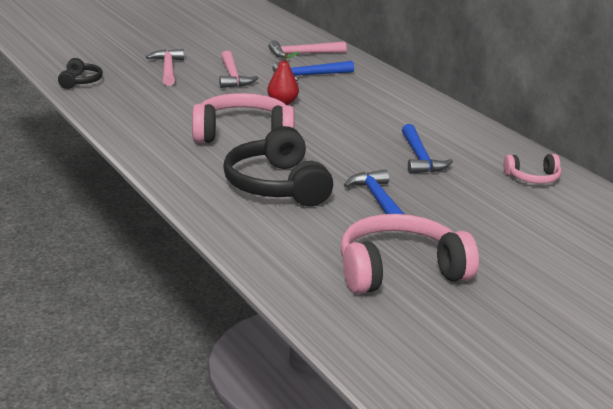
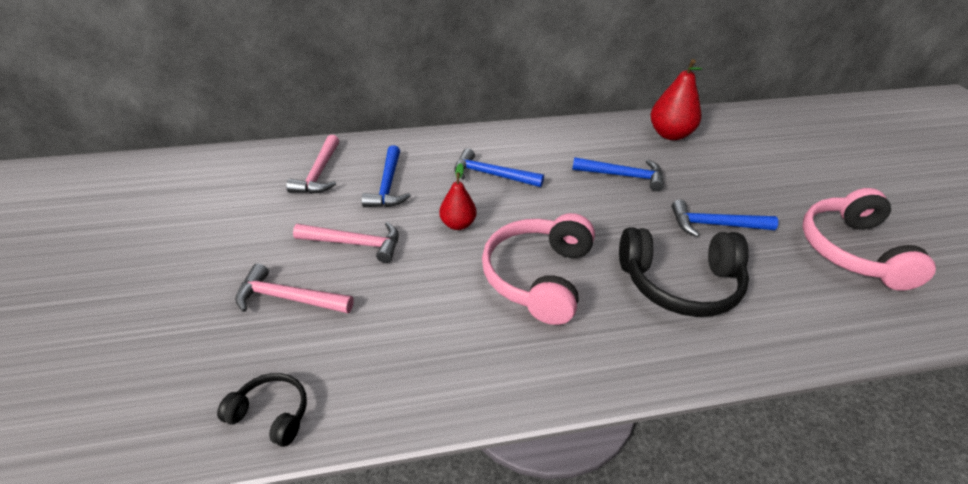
camera: 70 degrees left, 15 degrees up
(361, 107) = (491, 175): none -> blue hammer
(533, 178) = (670, 134): pink headphones -> red pear

